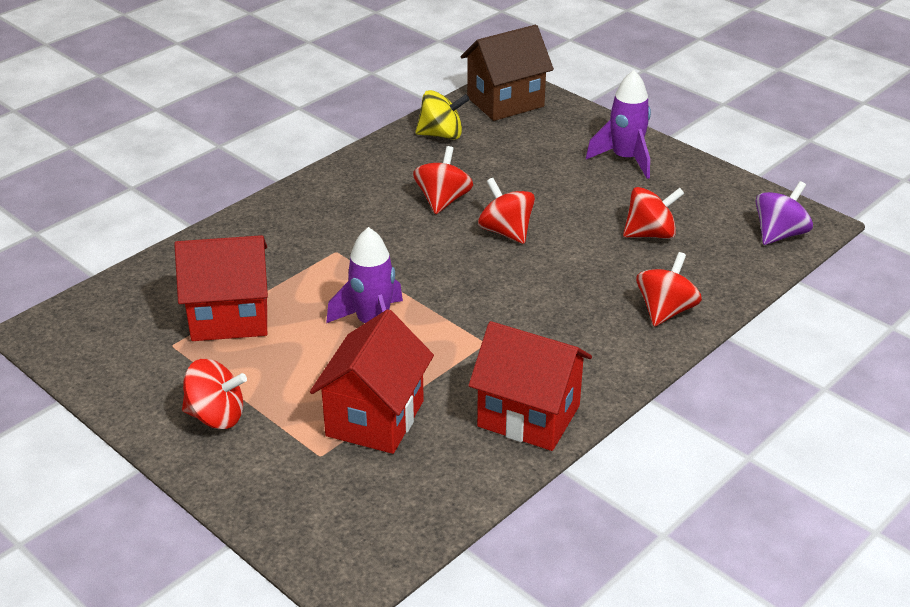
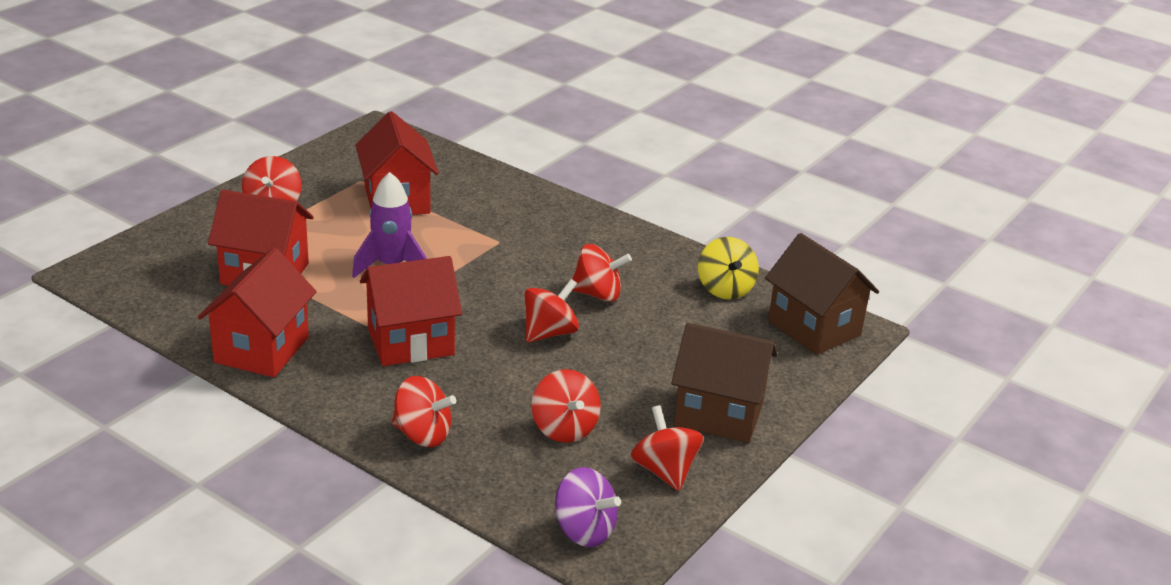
camera: 80 degrees right, 5 degrees down
(518, 314) = (411, 342): none -> red house
(625, 159) = (718, 414): purple rocket -> brown house
(701, 191) = (664, 471): none -> red spinning top

